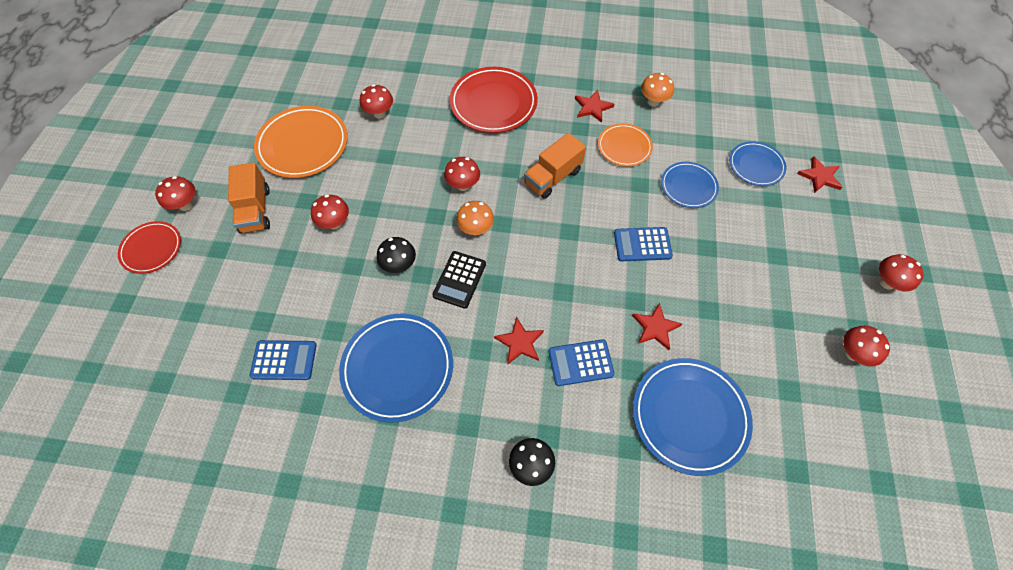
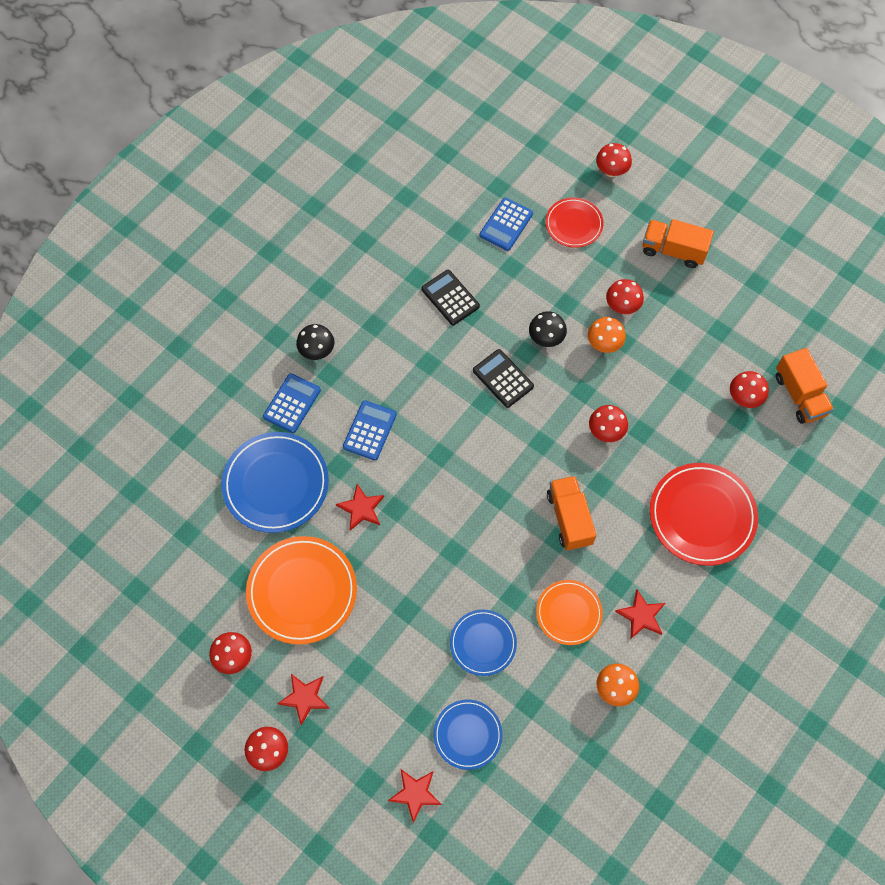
camera: 120 degrees right, 5 degrees up
(152, 249) = (672, 165): red plate -> red plate (573, 224)
(186, 205) = (709, 200): red mushroom -> red mushroom (611, 171)
(303, 145) = (736, 314): orange plate -> orange plate (302, 591)
(358, 84) = (799, 395): none -> orange truck
(397, 368) = (450, 298): blue plate -> black calculator
(476, 229) = (548, 417): orange mushroom -> orange mushroom (604, 344)
(520, 342) = (416, 395): red star -> red star (304, 698)
(642, 244) = (445, 552): blue calculator -> blue calculator (292, 403)

